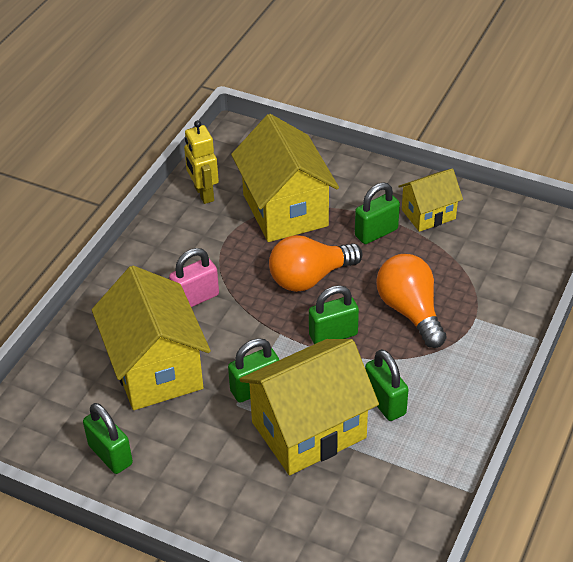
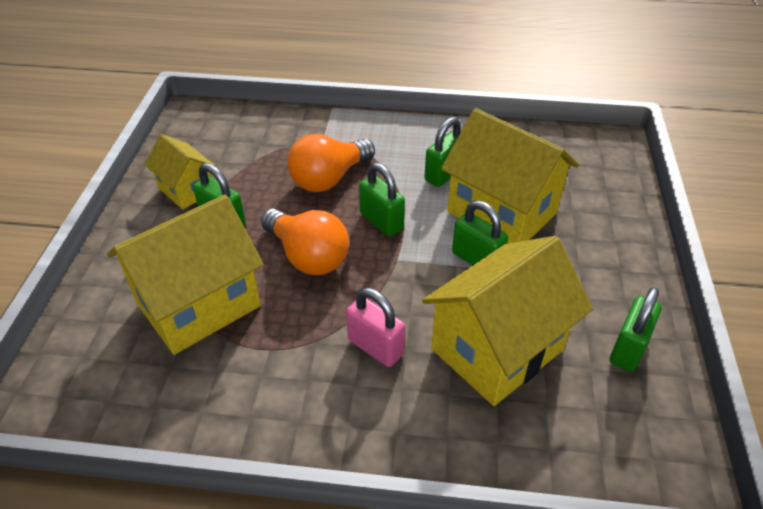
camera: 110 degrees left, 0 degrees up
(203, 194) = (178, 401): yellow robot -> none

